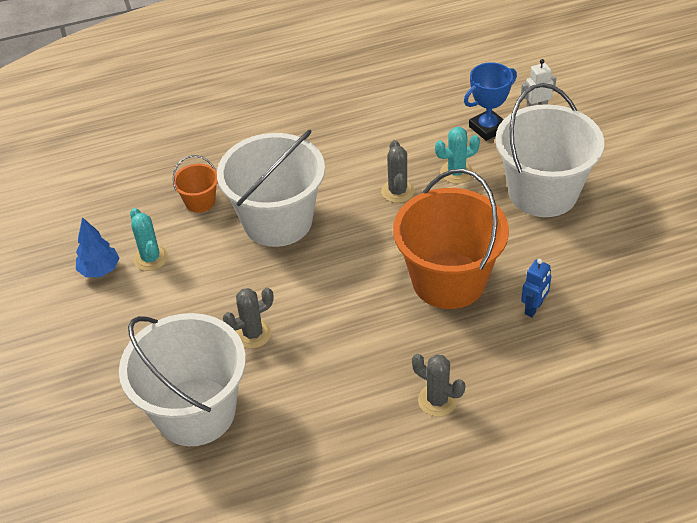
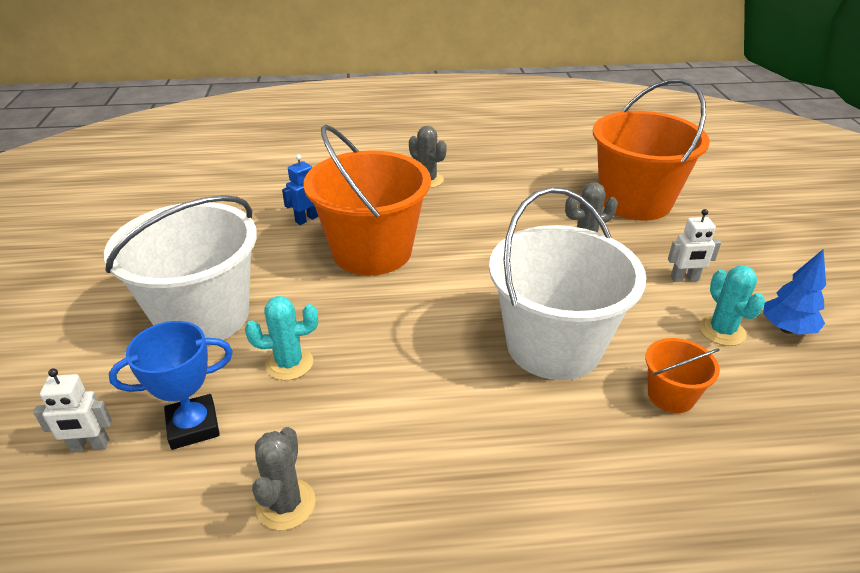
camera: 170 degrees left, 10 degrees down
(167, 306) = (684, 279): none -> white robot
(195, 411) = (634, 201): white bucket -> orange bucket
(397, 191) = (381, 353): grey cactus -> grey cactus (286, 504)

